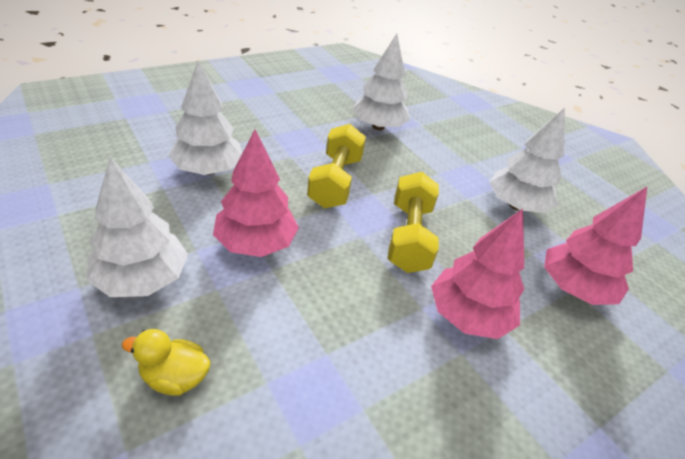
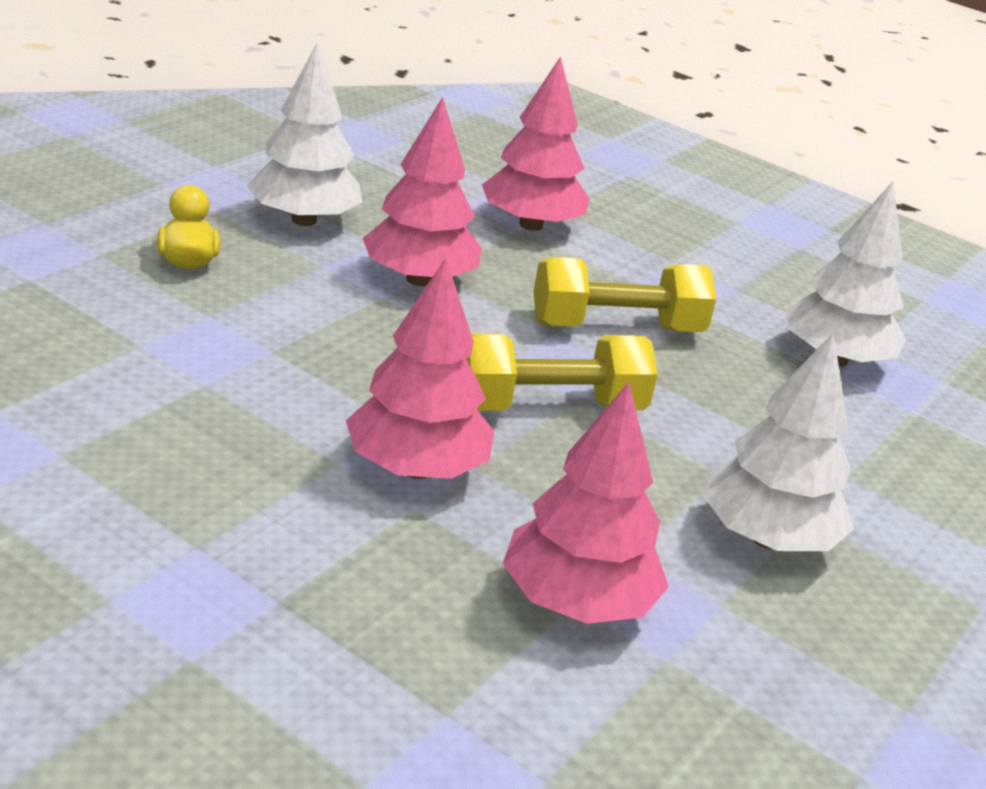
camera: 70 degrees right, 10 degrees down
(208, 170) = (531, 225): white tree -> pink tree

